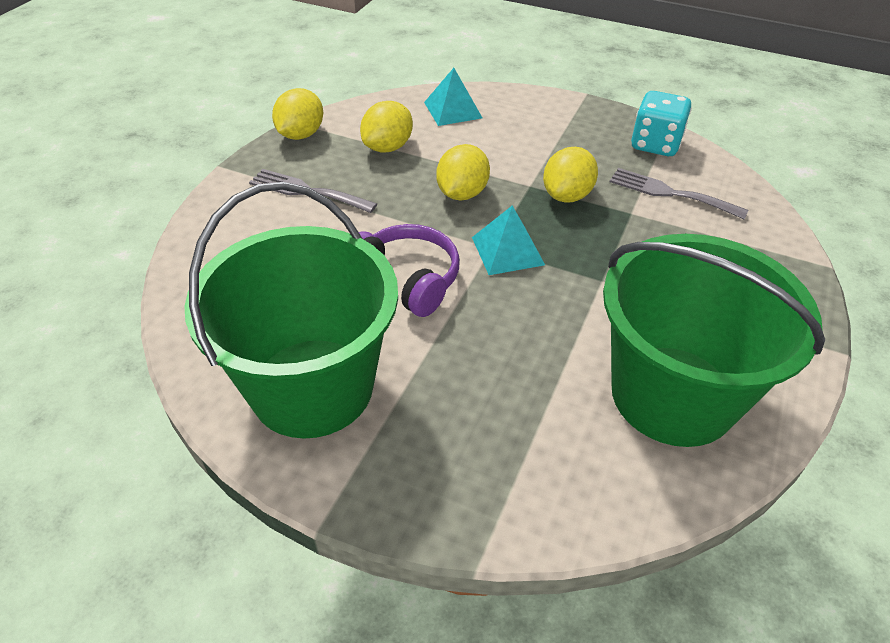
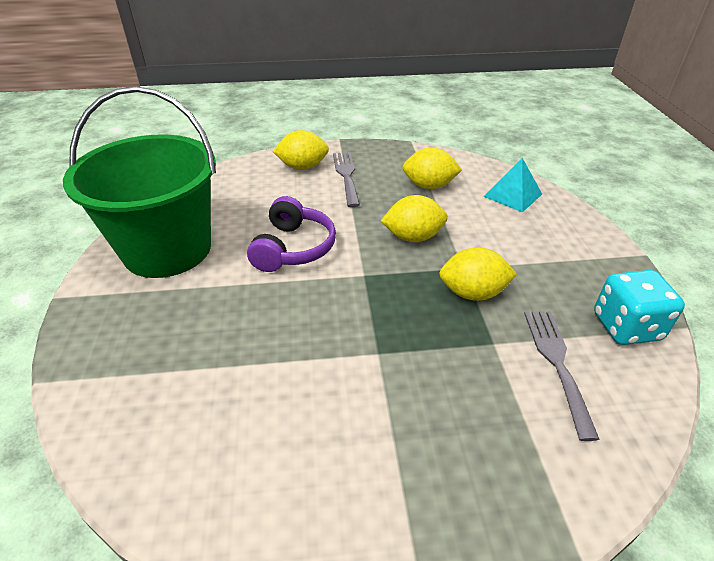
camera: 60 degrees right, 5 degrees down
(301, 135) = (401, 150): yellow lemon -> yellow lemon (303, 167)
(507, 251) = (367, 284): turquoise pyramid -> none
(673, 394) = (260, 451): green bucket -> none

